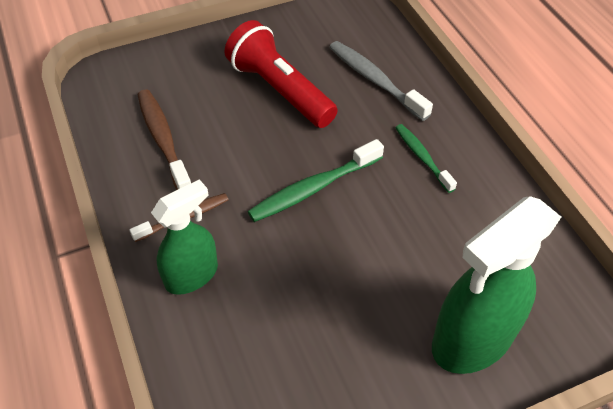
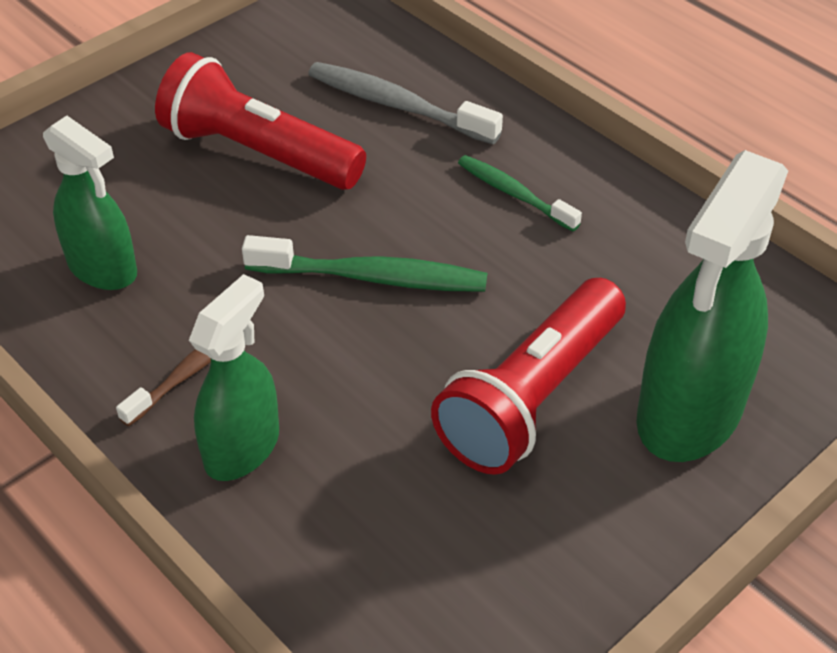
camera: 20 degrees left, 5 degrees down
(163, 139) = (103, 269): brown toothbrush -> green spray bottle
(313, 188) = (373, 277): green toothbrush -> green toothbrush turned 120 degrees counterclockwise
(376, 296) = (531, 397): none -> red flashlight

